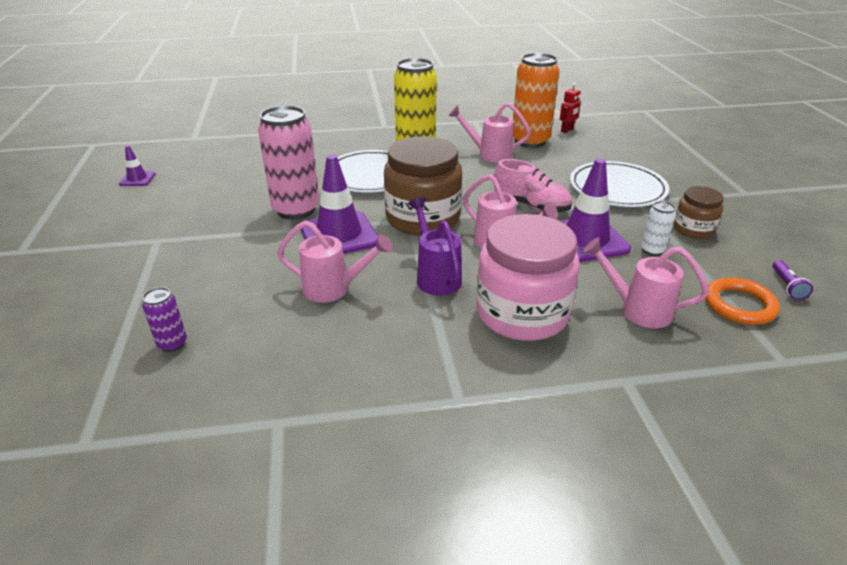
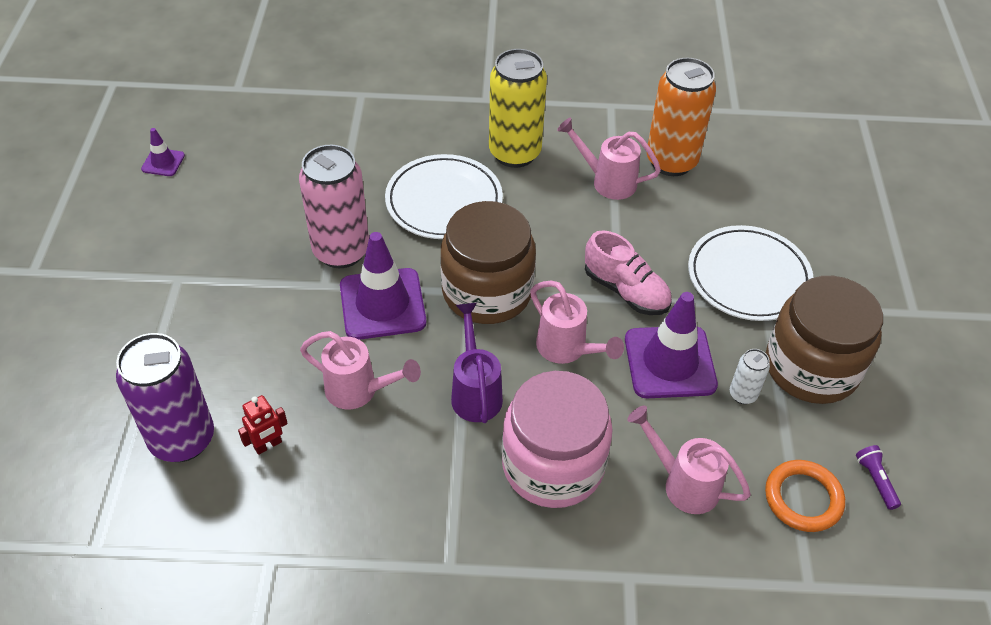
camera: 10 degrees right, 15 degrees up
(172, 344) = (182, 439): purple can -> purple can, size x2.18
(567, 130) = (731, 145): red robot -> red robot (268, 445)
(693, 229) = (811, 367): brown jar -> brown jar, size x1.92
(787, 286) = (875, 480): purple flashlight -> purple flashlight turned 150 degrees clockwise

